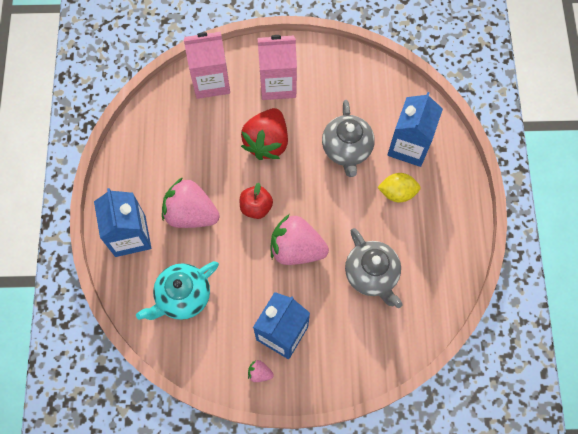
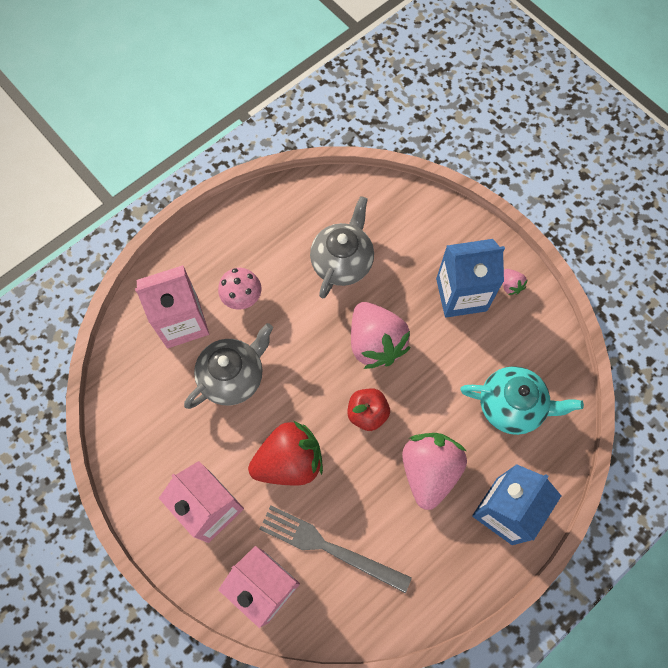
camera: 130 degrees left, 0 degrees up
(191, 213) = (429, 471): pink strawberry -> pink strawberry turned 150 degrees counterclockwise
(200, 127) = (329, 547): none -> grey fork
(397, 192) = (242, 297): yellow lemon -> pink mushroom
(409, 146) = (182, 322): blue carton -> pink carton

